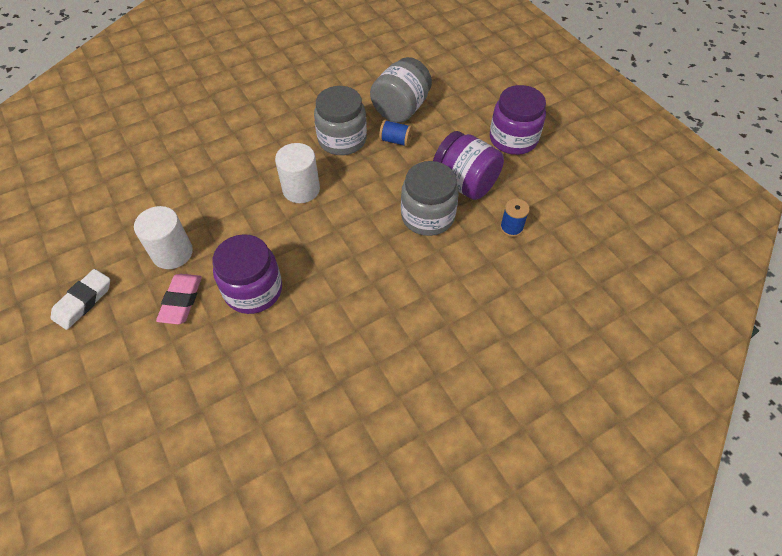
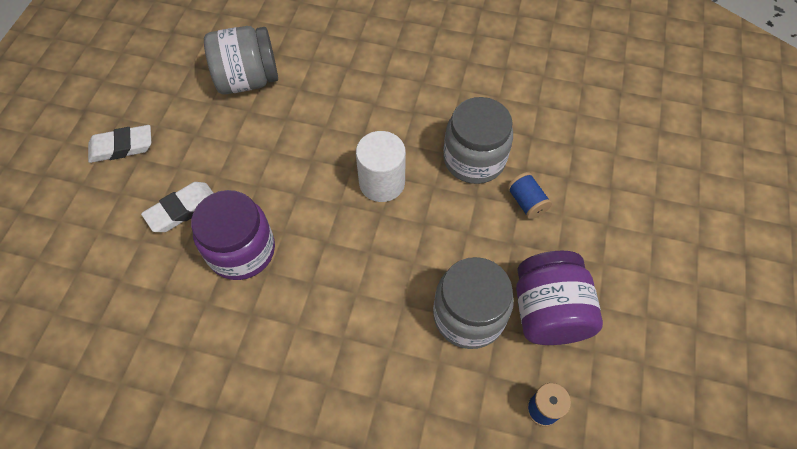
camera: 45 degrees right, 5 degrees up
(172, 253) = (220, 158): white cylinder -> none
(181, 301) = (182, 210): pink eraser -> white eraser
(401, 109) = (571, 170): grey jar -> grey jar (248, 80)
(513, 139) = (662, 306): purple jar -> none

